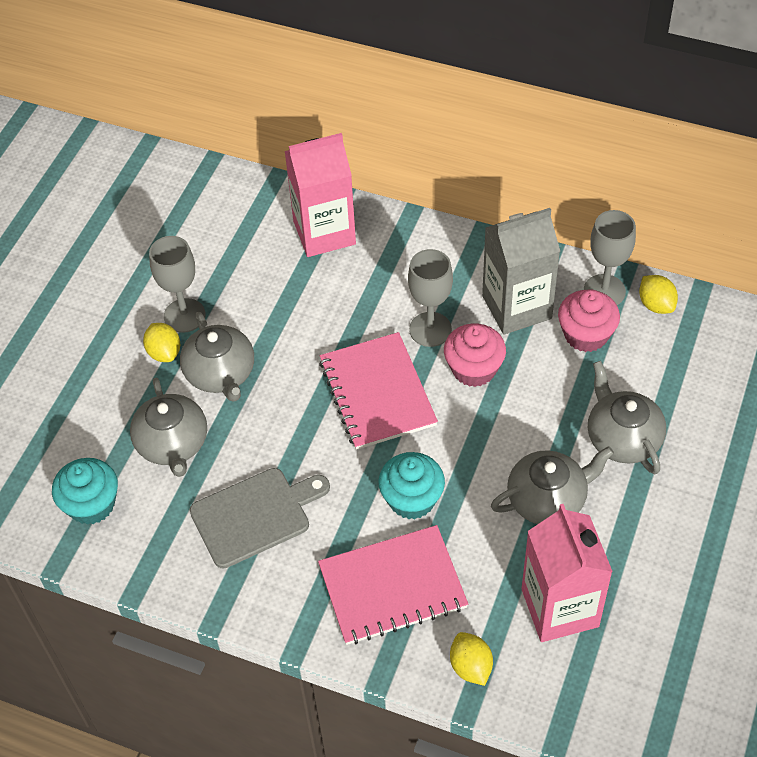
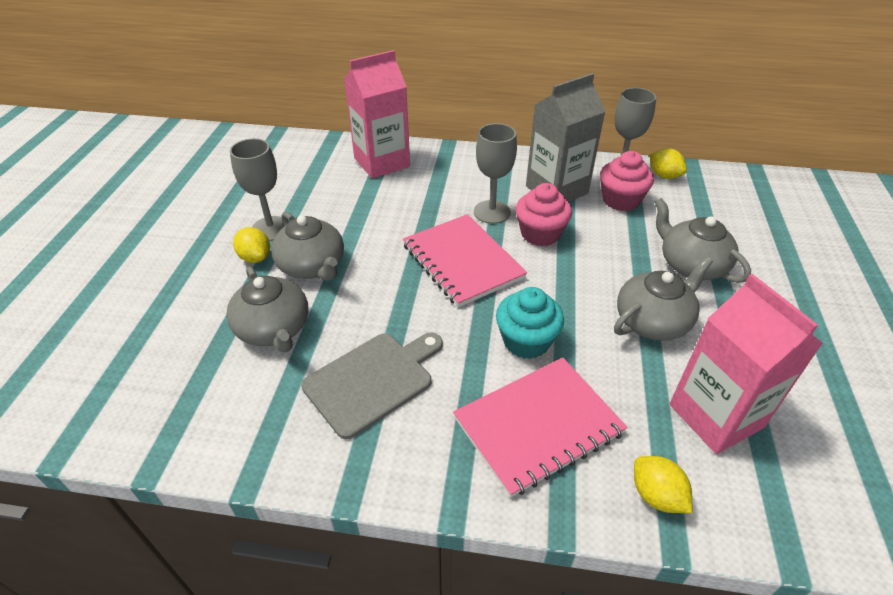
camera: 15 degrees left, 10 degrees down
(91, 504) = (190, 398): turquoise cupcake -> none

